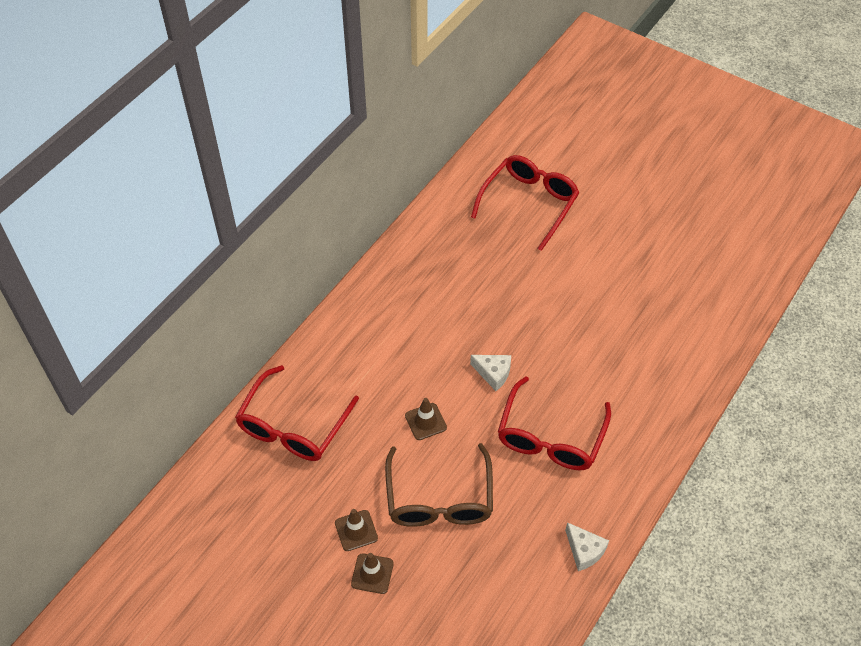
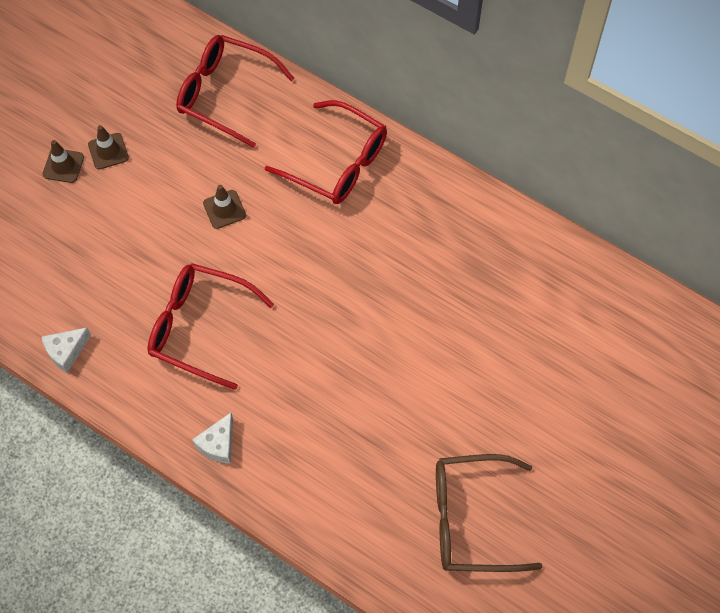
camera: 90 degrees right, 10 degrees up
(439, 498) = (136, 221): brown glasses -> brown glasses (471, 519)
(493, 373) = (281, 274): white cheese -> white cheese (218, 444)
(529, 203) = (529, 321): red glasses -> red glasses (337, 163)

